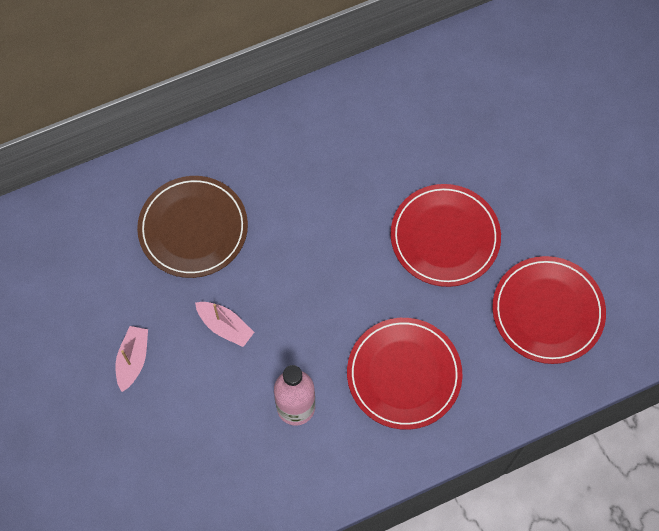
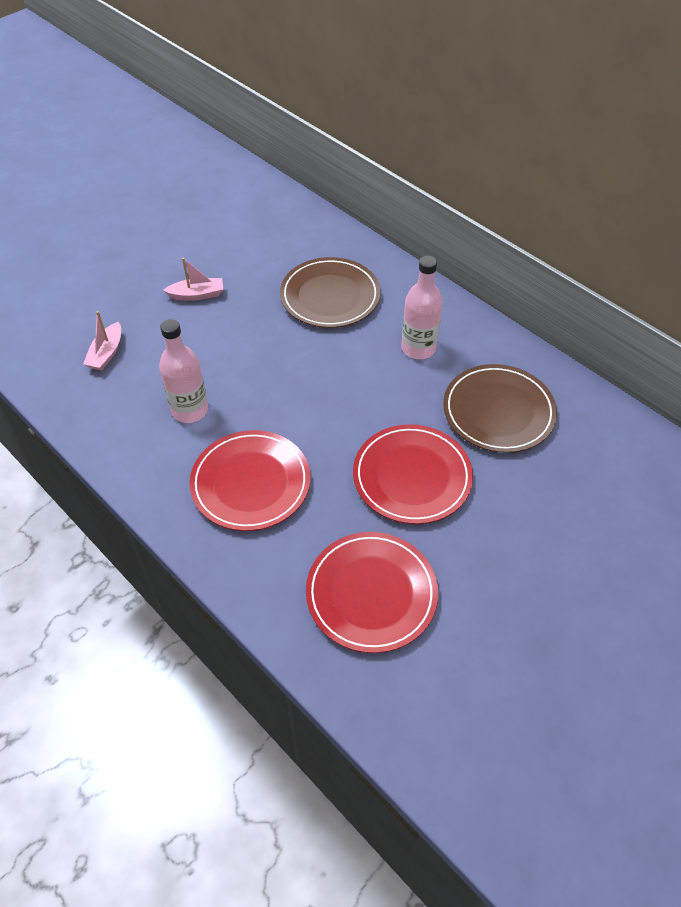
camera: 70 degrees right, 15 degrees down
(225, 326) = (249, 341): pink boat -> pink boat (106, 353)
(298, 174) = (418, 348): none -> pink bottle
(400, 139) = (498, 411): none -> brown plate

